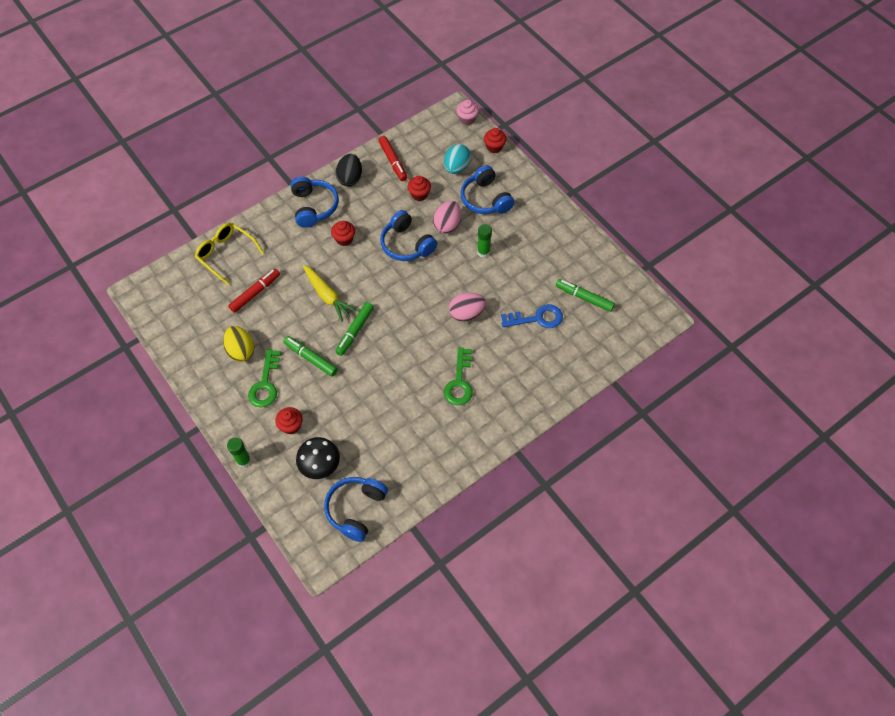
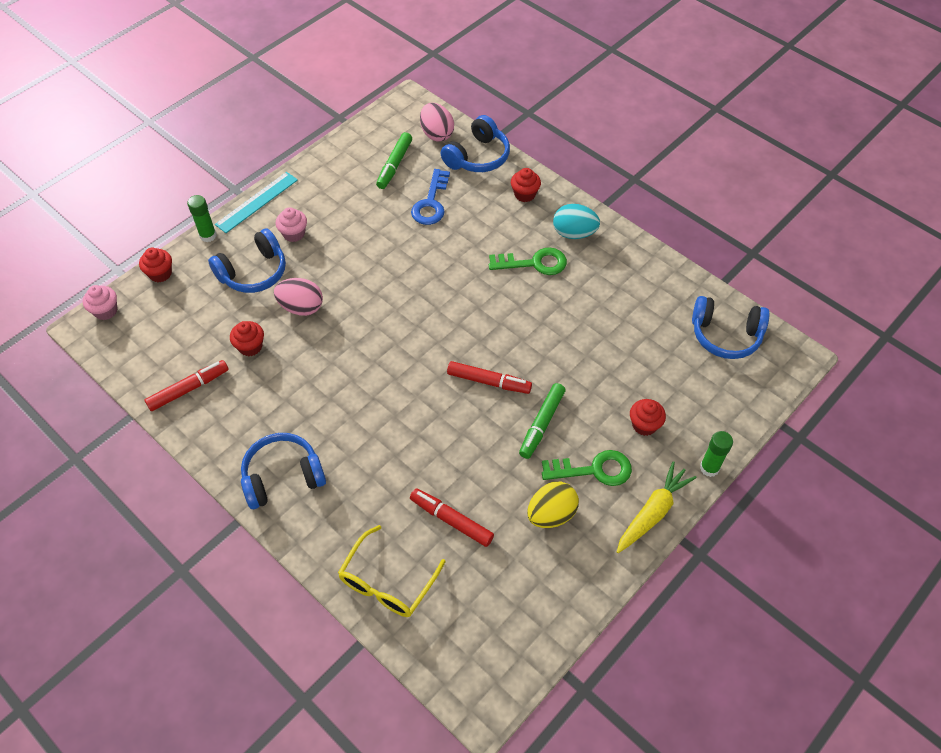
camera: 100 degrees left, 5 degrees down
(320, 465) = (685, 382): black mushroom -> none
(327, 296) = (439, 425): yellow carrot -> yellow carrot (652, 512)
(344, 239) = (339, 424): red cupcake -> red cupcake (524, 194)
(350, 178) = (224, 439): black egg -> none
(355, 331) = (488, 381): green marker -> red marker
(406, 244) = (339, 347): blue headphones -> blue headphones (477, 156)
(456, 167) = (199, 311): turquoise egg -> turquoise egg (574, 233)
(466, 313) = (437, 269): pink egg -> pink egg (436, 134)
(483, 252) = (341, 264): green glue stick -> green glue stick (208, 236)
(518, 225) = (294, 234): none -> pink cupcake
(537, 318) = (431, 203): blue key -> blue key turned 150 degrees counterclockwise
(555, 204) = (257, 202): none -> turquoise ruler

